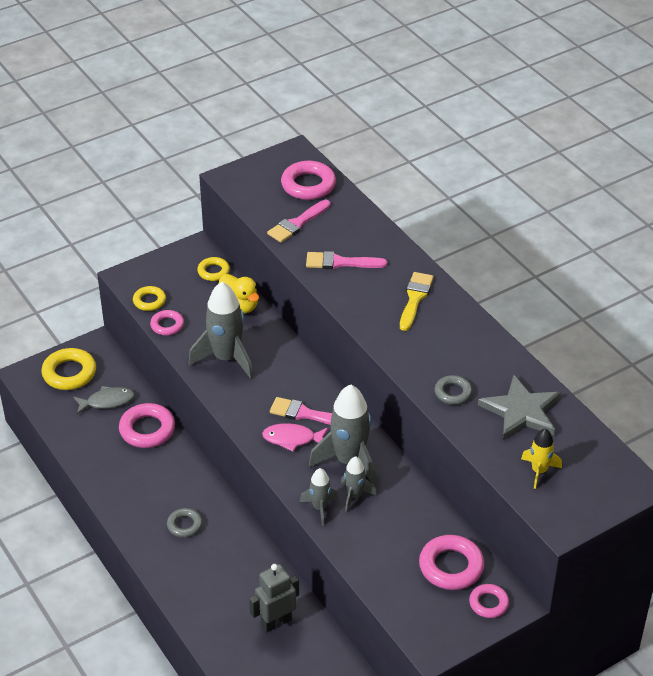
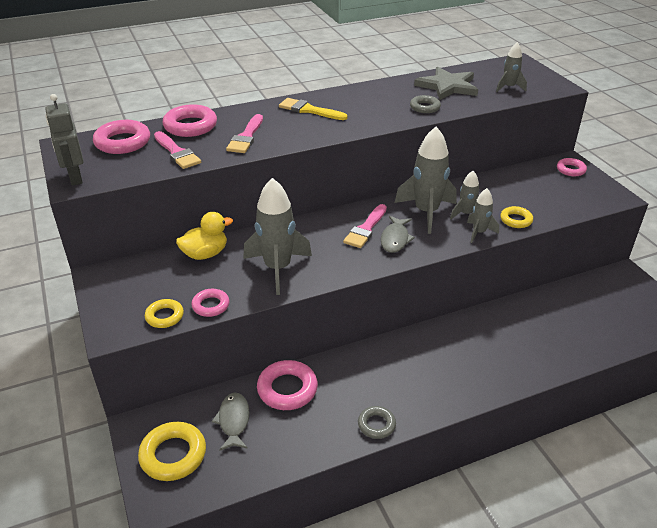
camera: 80 degrees left, 5 degrees down
(184, 525) = (423, 370): grey ring -> grey ring (376, 424)
(213, 271) = (143, 266): yellow ring -> yellow ring (516, 220)
(276, 622) = (536, 321): grey robot -> grey robot (75, 177)
(292, 439) = (395, 239): pink fish -> grey fish
(451, 566) = (538, 180): pink ring -> pink ring (190, 126)
(539, 471) = (509, 87): yellow rocket -> grey rocket

